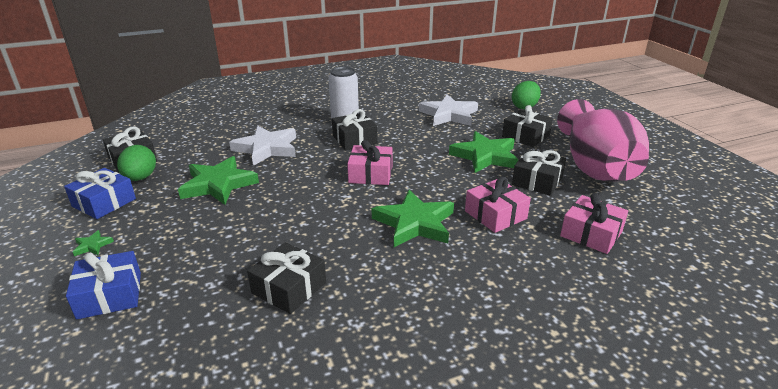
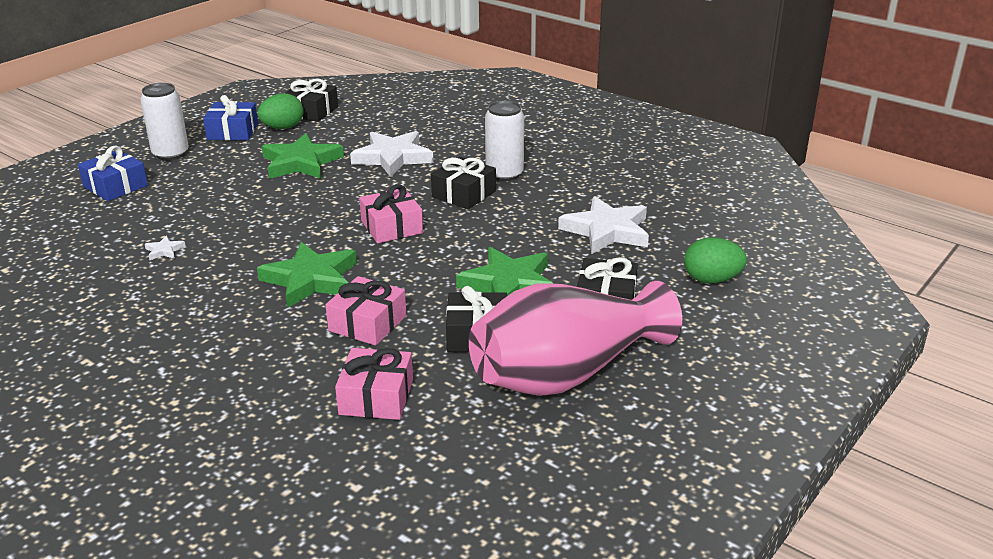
camera: 60 degrees right, 0 degrees up
(92, 246) = (170, 154): green star -> white can
(289, 288) = (164, 250): black gift -> white star

